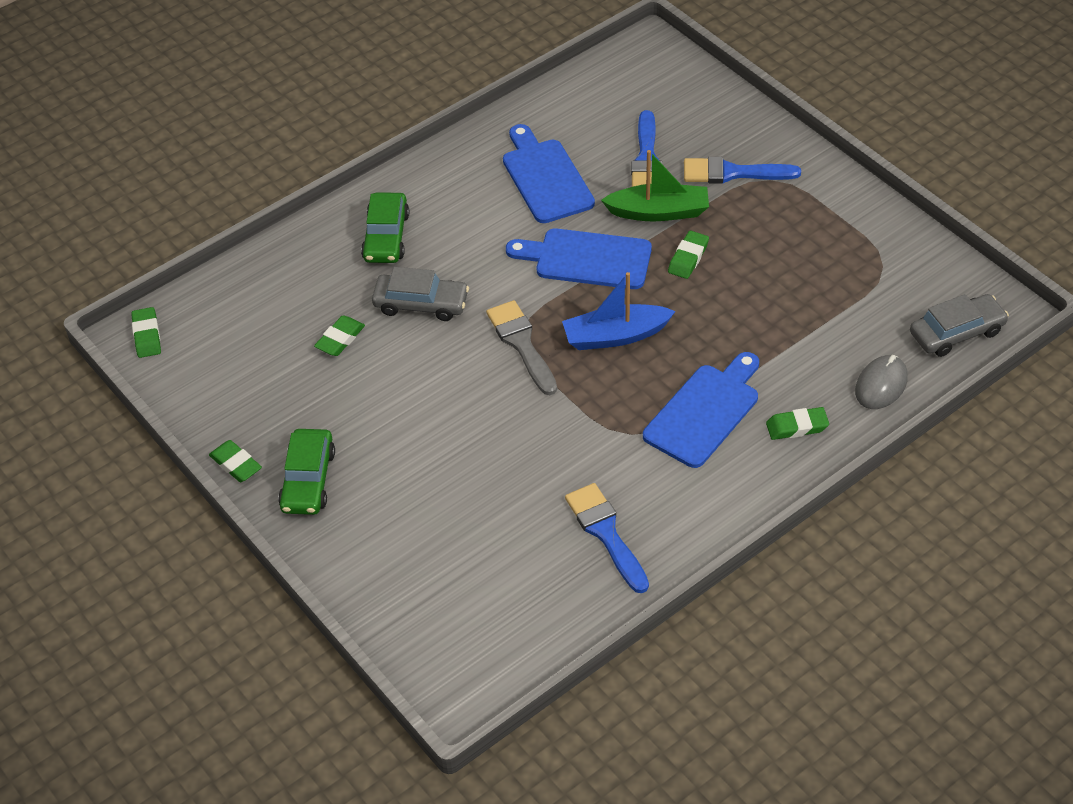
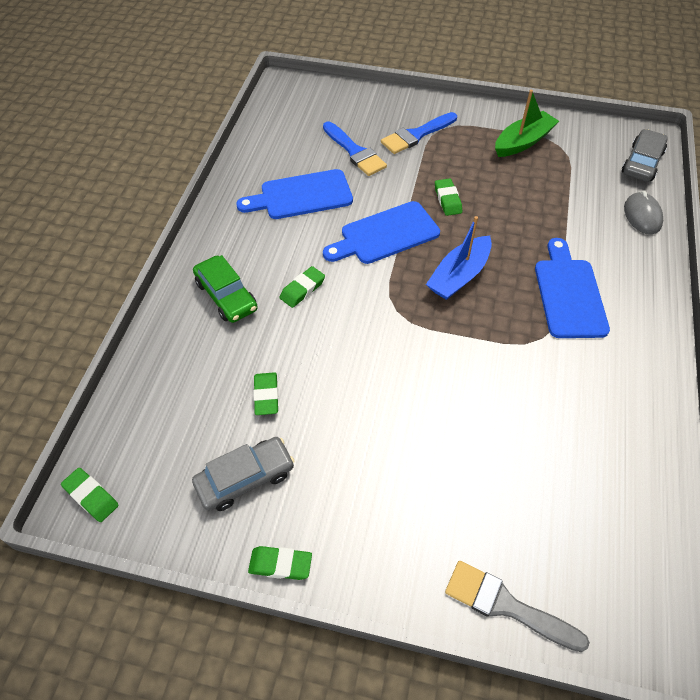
camera: 40 degrees left, 5 degrees up
(308, 480) = (355, 535): green car -> none
(421, 304) = (302, 331): grey car -> grey car (245, 478)
(521, 344) = (404, 318): grey brush -> grey brush (506, 605)
(545, 178) = (301, 196): blue cutting board -> blue cutting board turned 45 degrees counterclockwise
(606, 533) = (607, 423): blue brush -> none
(659, 212) = (398, 180): green boat -> green boat (523, 142)
(797, 427) = (630, 270): green eraser -> green eraser (302, 289)

